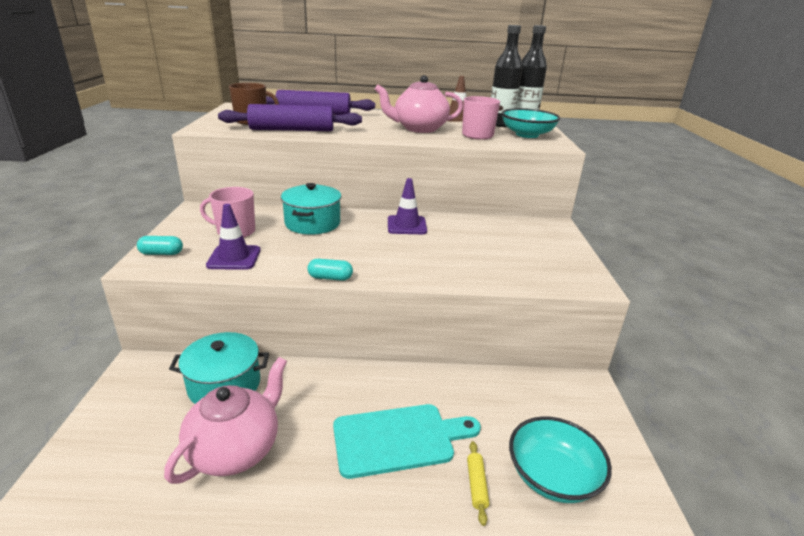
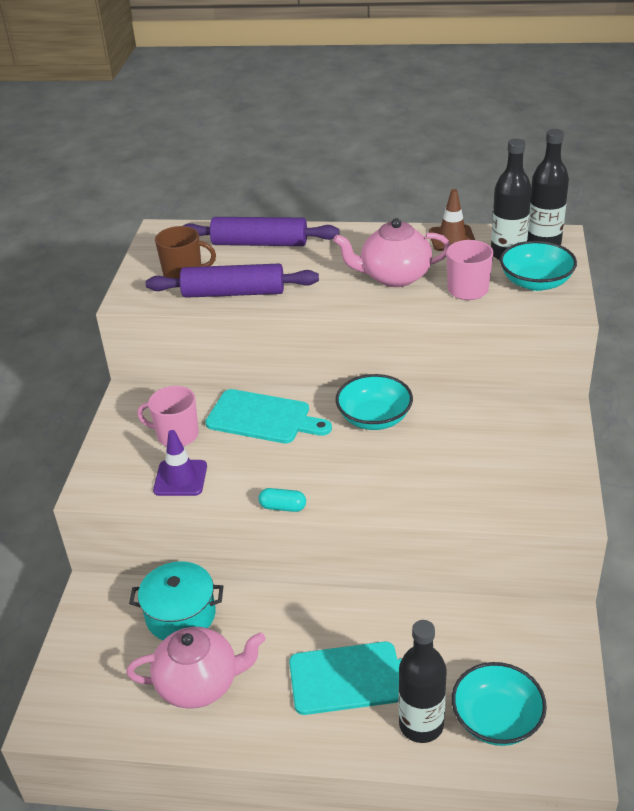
camera: 10 degrees right, 10 degrees up
(161, 253) = (105, 473): turquoise capsule -> none
(236, 449) = (199, 684): pink teapot -> pink teapot turned 45 degrees clockwise
(312, 223) = (263, 418): turquoise pot -> turquoise cutting board
(406, 225) = (374, 418): purple traffic cone -> turquoise bowl
(476, 485) = (421, 725): yellow rolling pin -> black bottle

